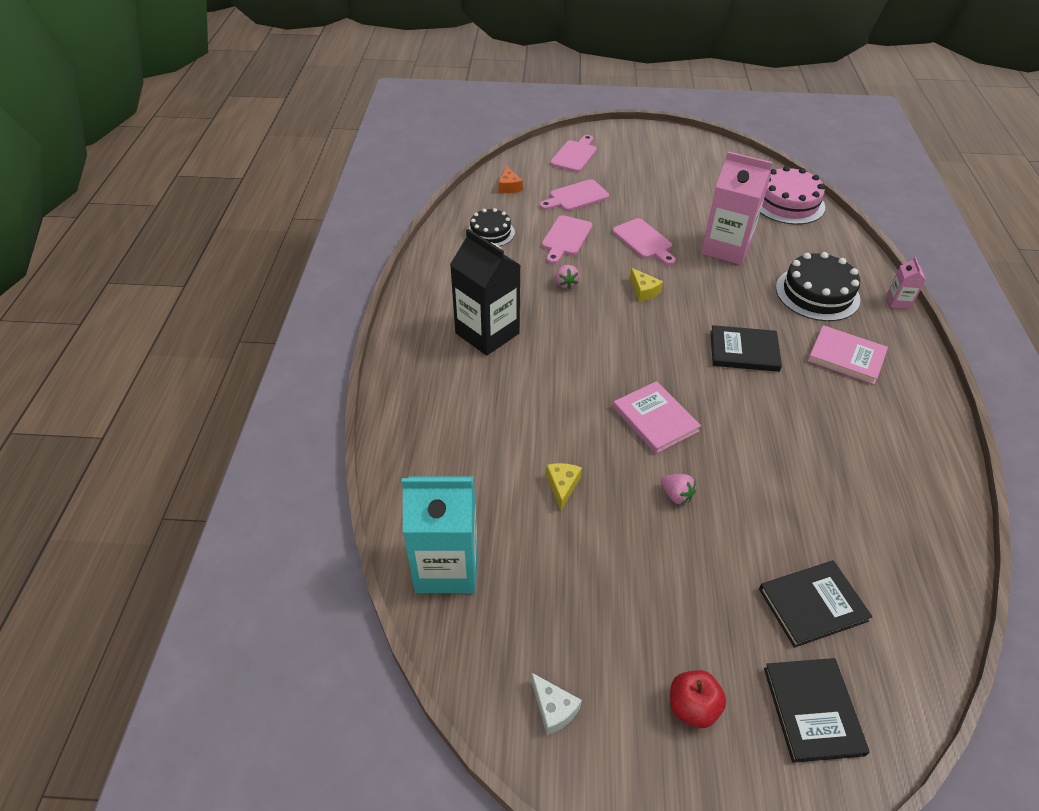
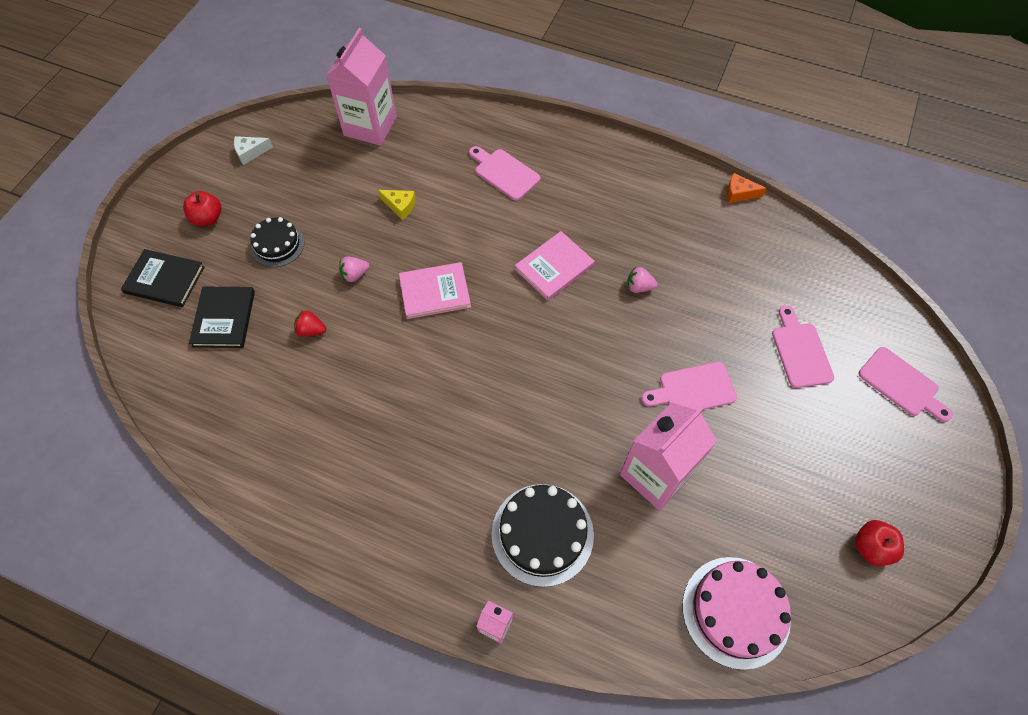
camera: 110 degrees right, 15 degrees up
(446, 566) = (370, 126): turquoise carton -> pink carton
(487, 333) = (588, 204): black carton -> none
(490, 232) = (745, 247): black cake -> black cake (277, 244)
(509, 187) = (834, 289): orange cheese -> orange cheese (739, 193)
(566, 238) = (718, 313): pink cutting board -> pink cutting board (504, 173)
(643, 291) = (605, 353): yellow cheese -> none
(701, 159) = (871, 547): none -> red apple
(744, 351) = (484, 405): black book -> none
(766, 508) = (311, 330): none -> red strawberry
(846, 356) = (437, 502): pink book -> pink book (554, 267)

